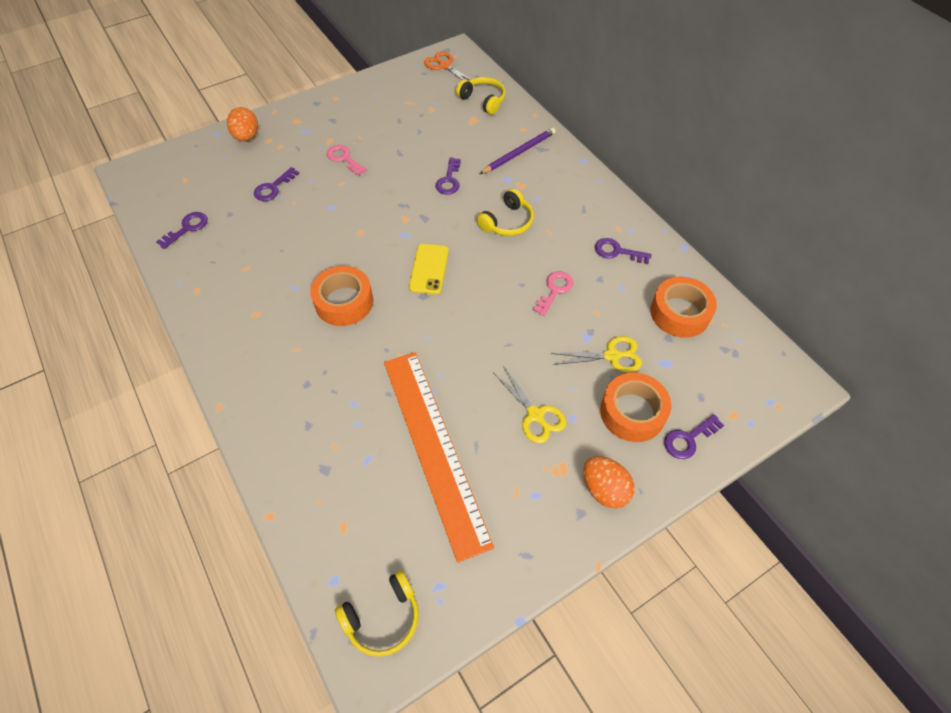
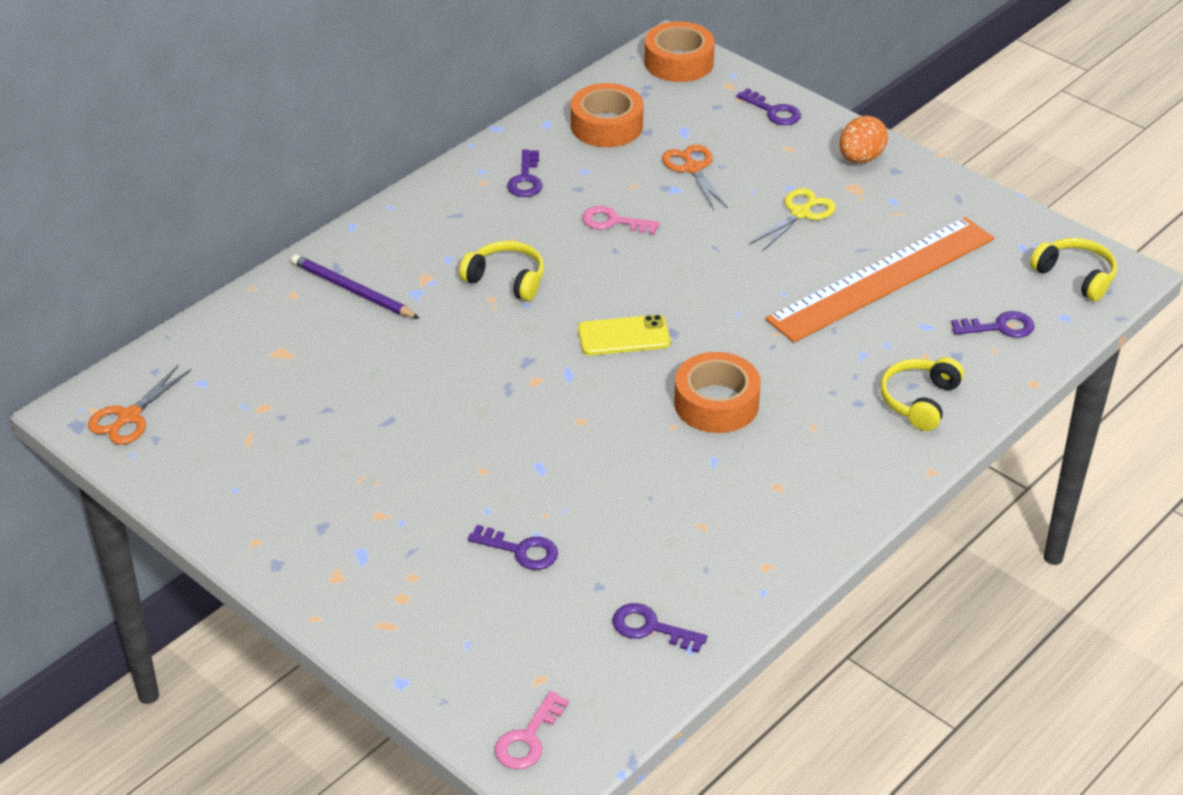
camera: 105 degrees left, 15 degrees down
(247, 137) = (400, 632): orange egg -> none
(344, 159) = (422, 482): pink key -> pink key (528, 738)
(449, 180) = (437, 352): purple key -> purple key (999, 327)
(483, 100) = (226, 350): yellow headphones -> yellow headphones (919, 400)
(612, 356) = (693, 168): yellow scissors -> orange scissors
(632, 412) = (760, 148): orange tape -> orange tape (679, 62)

